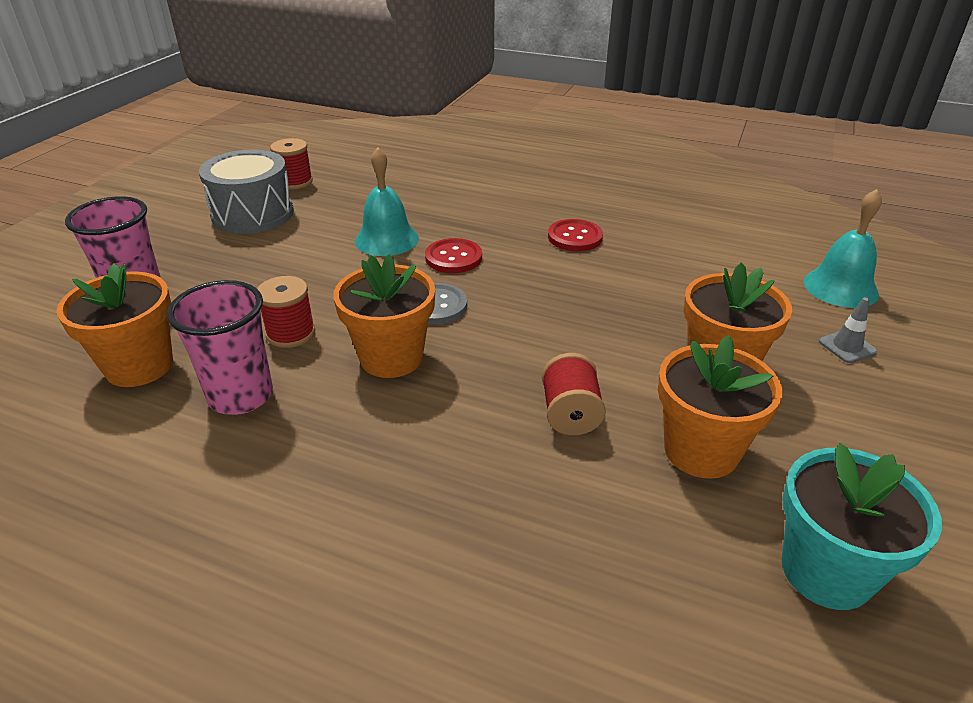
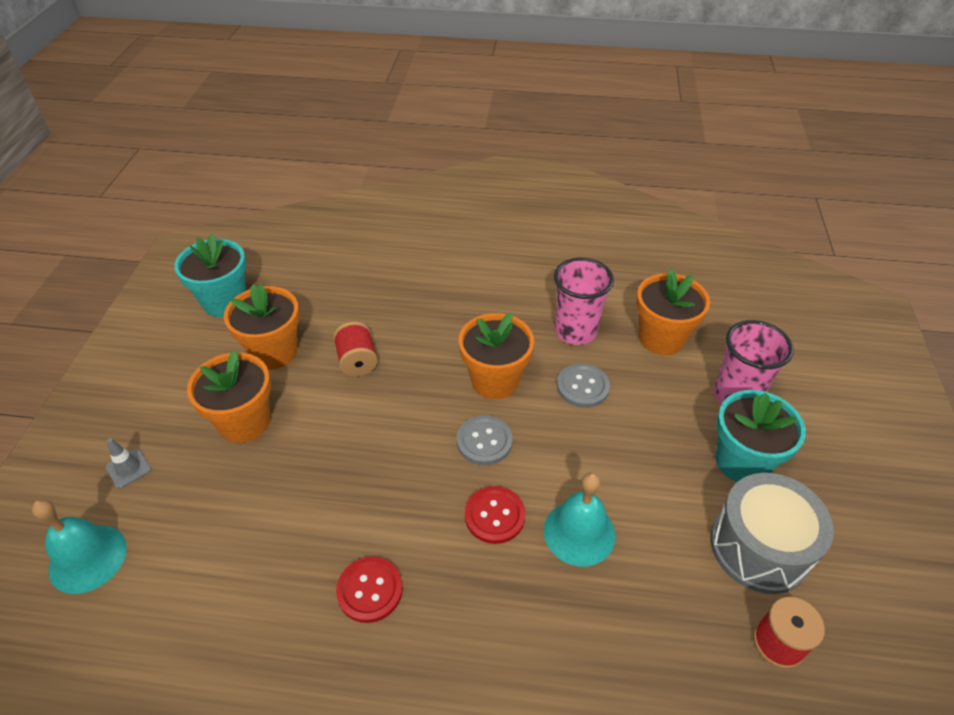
camera: 165 degrees right, 10 degrees up
(200, 255) = (741, 461): none -> turquoise flower pot
(291, 333) = (582, 387): red spool -> grey button

